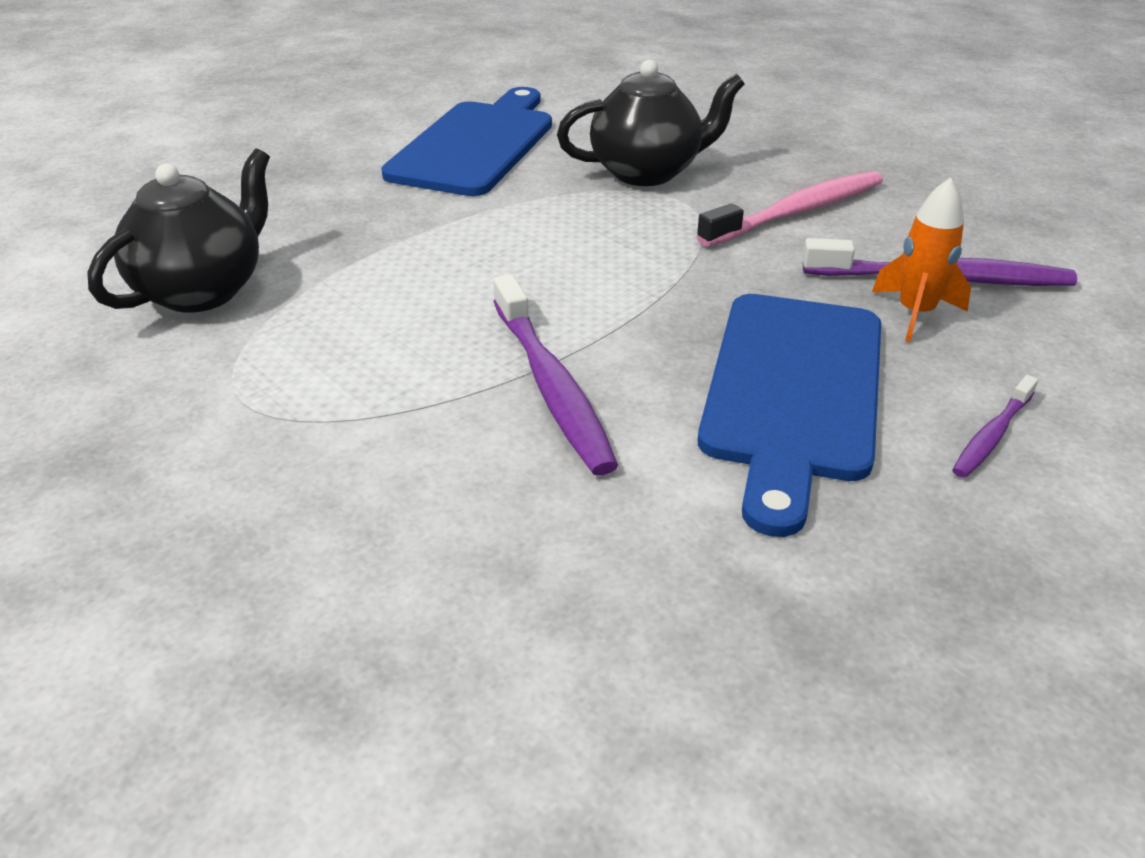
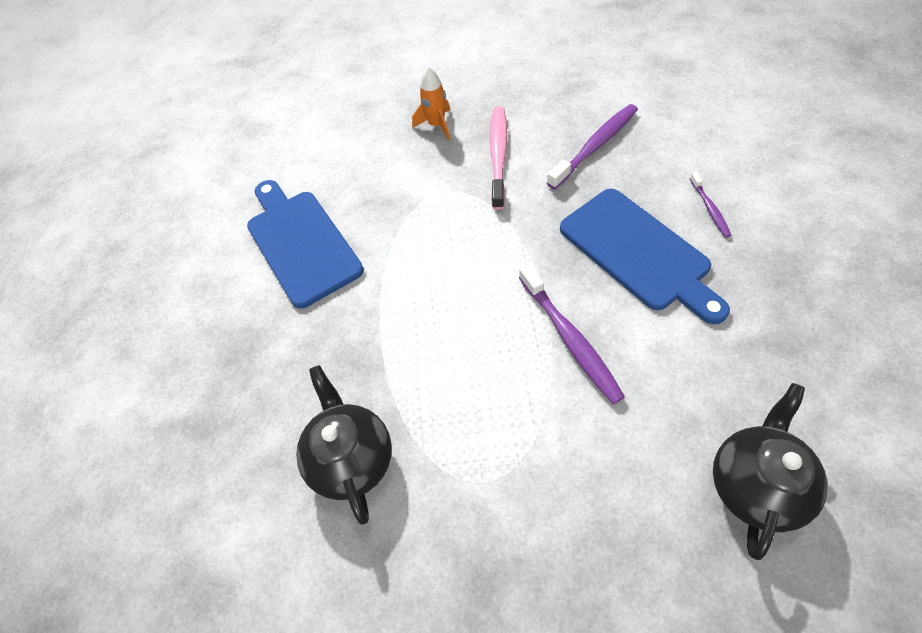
camera: 45 degrees left, 20 degrees up
(551, 386) = (570, 338): purple toothbrush -> purple toothbrush turned 45 degrees clockwise
(647, 172) = (406, 187): black teapot -> black teapot (755, 484)
(915, 314) = (614, 173): orange rocket -> orange rocket (436, 125)

